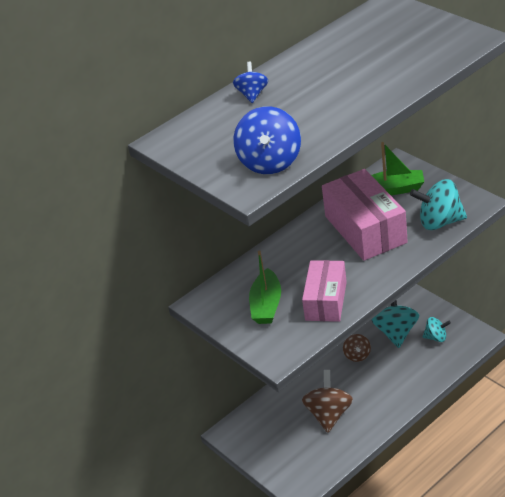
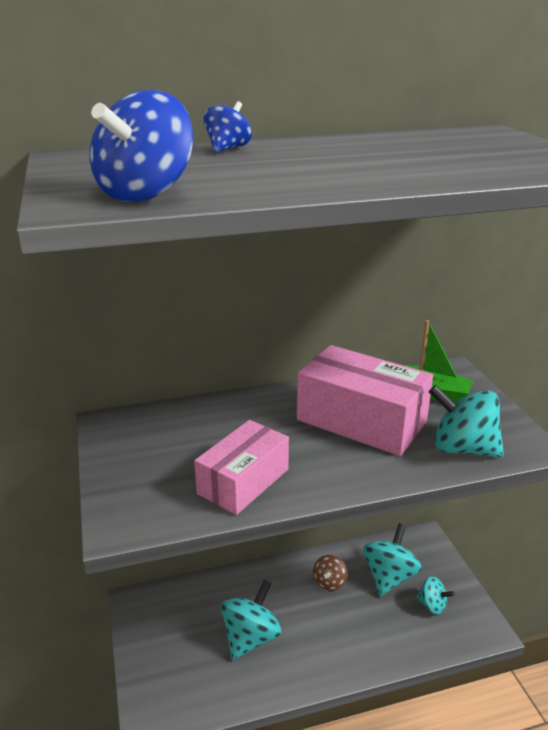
camera: 20 degrees right, 10 degrees down
(266, 305) = (172, 455): green boat -> none
(329, 414) = (251, 637): brown spinning top -> turquoise spinning top
(365, 229) = (361, 420): pink box -> pink box turned 60 degrees counterclockwise

